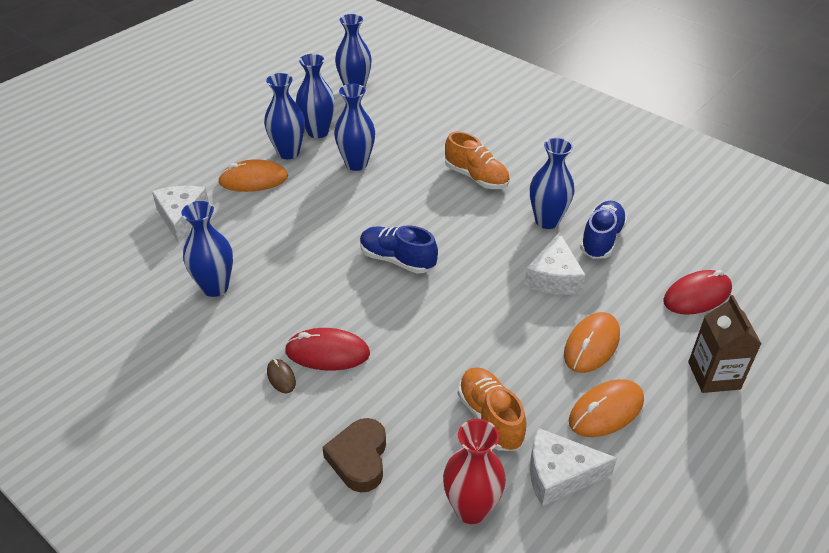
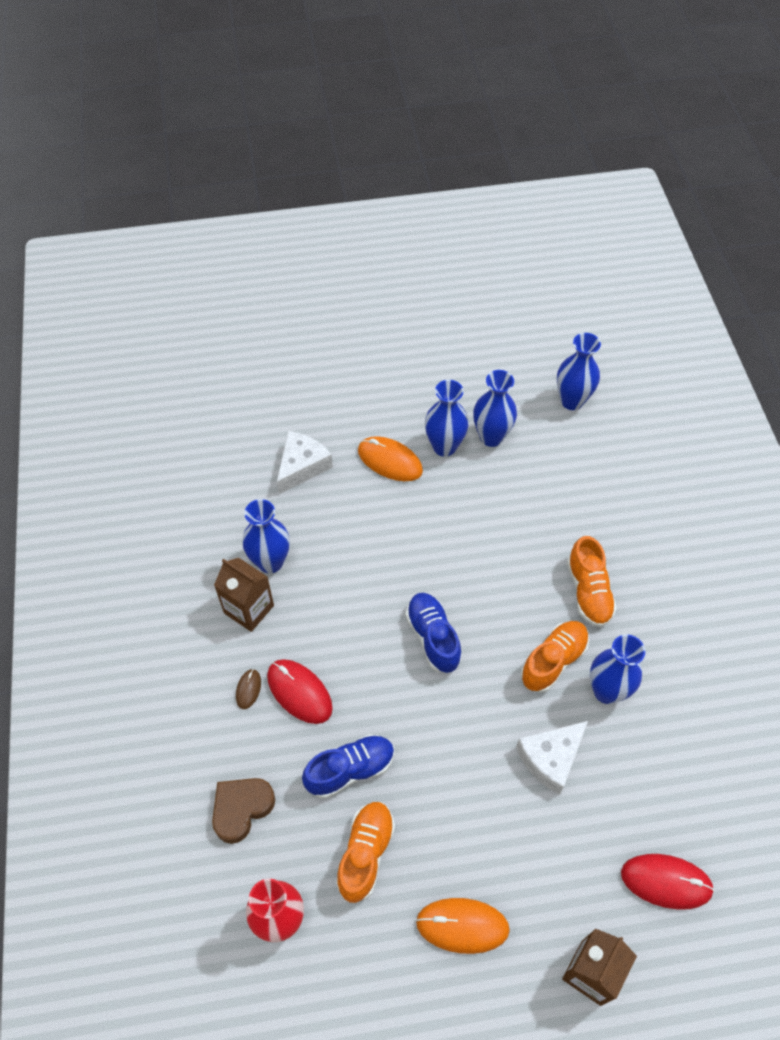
camera: 40 degrees right, 15 degrees up
(227, 326) = (249, 609): none -> brown carton
(356, 164) = (492, 500): blue vase -> none
(495, 225) = (553, 661): none -> orange shoe
(559, 475) = (369, 949): white cheese -> none
(591, 345) = (514, 854): orange mouse -> none
(601, 239) = (638, 750): blue shoe -> blue shoe (350, 770)

